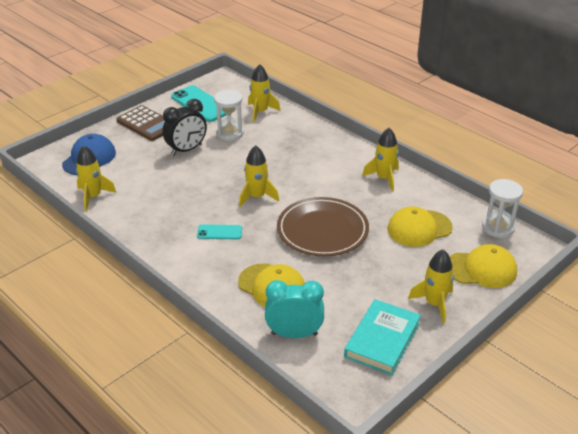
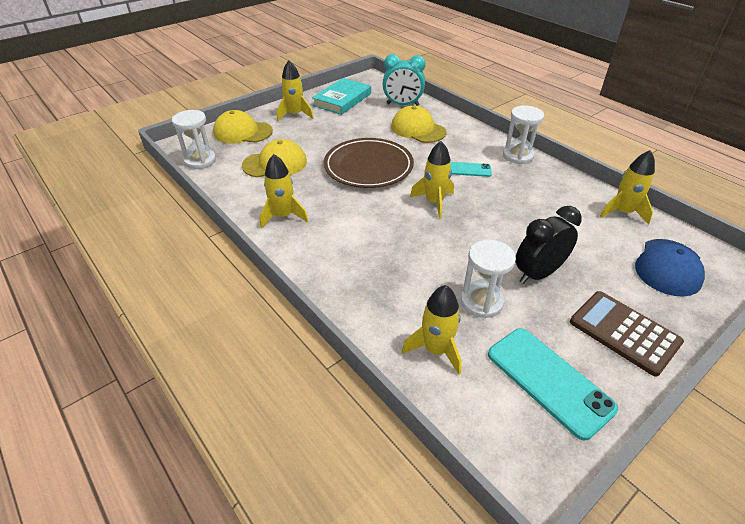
camera: 175 degrees left, 5 degrees up
(163, 253) = (517, 156): none -> white hourglass

